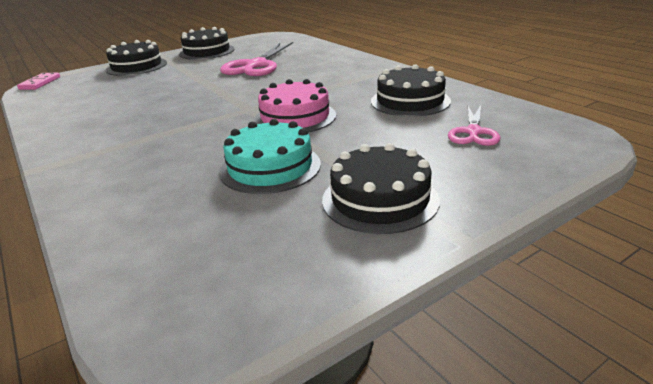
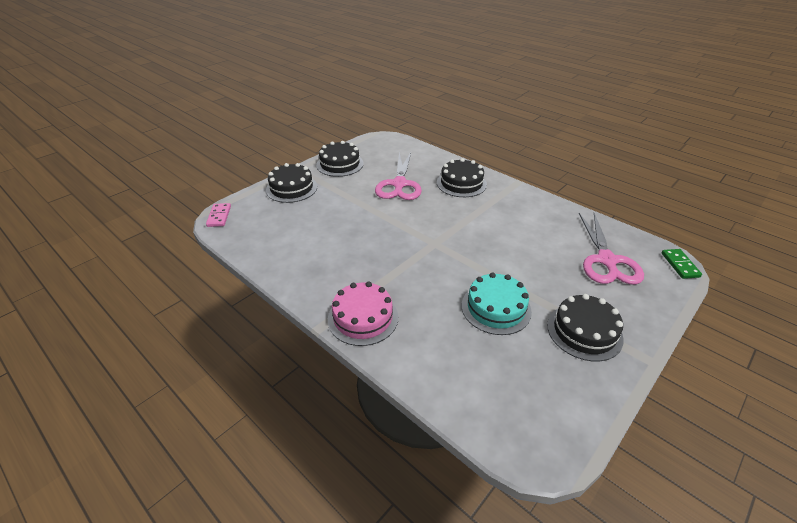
camera: 15 degrees left, 10 degrees up
(295, 117) = (476, 251): pink cake -> pink cake (363, 318)
(410, 101) = (547, 228): black cake -> black cake (461, 183)
(473, 132) = (606, 260): pink scissors -> pink scissors, size x1.71
(591, 141) = (680, 265): none -> green domino

